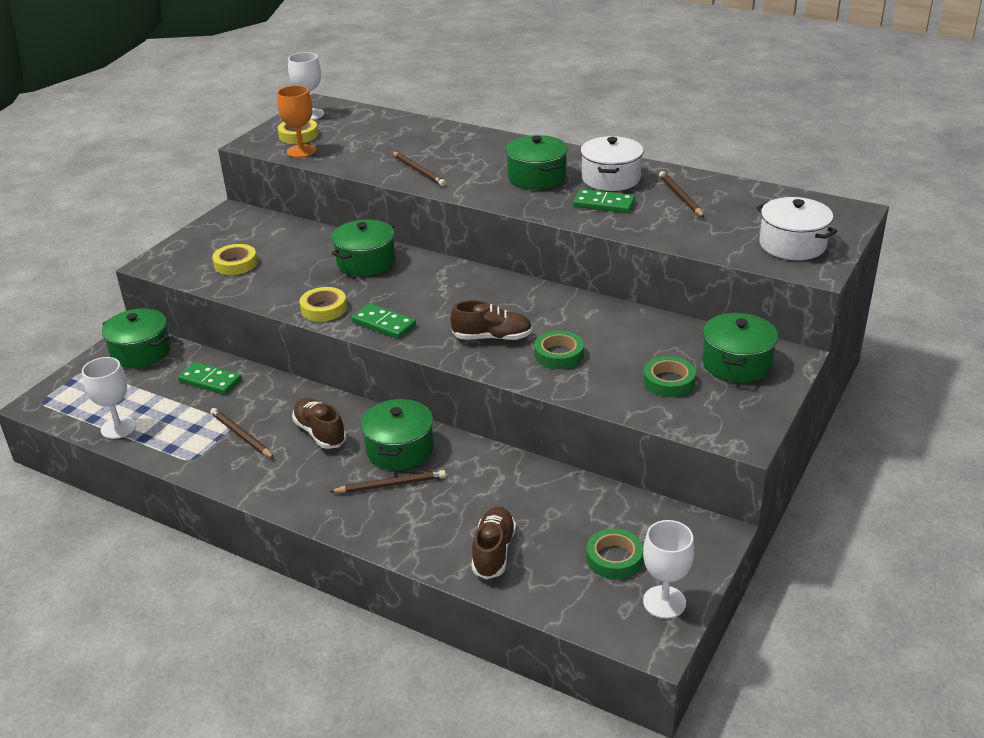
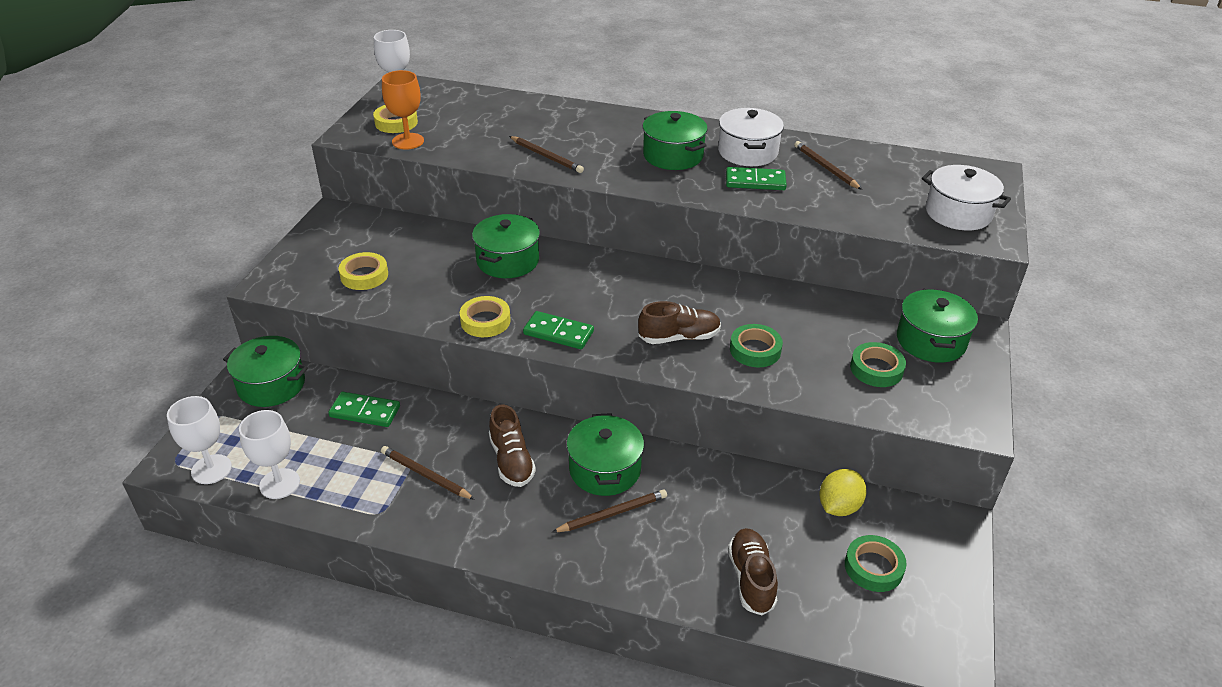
camera: 15 degrees left, 5 degrees up
(320, 433) = (511, 461): brown shoe -> brown shoe turned 150 degrees counterclockwise
(605, 505) = (839, 506): none -> yellow lemon
(664, 602) = (943, 610): white goblet -> white goblet (211, 469)

